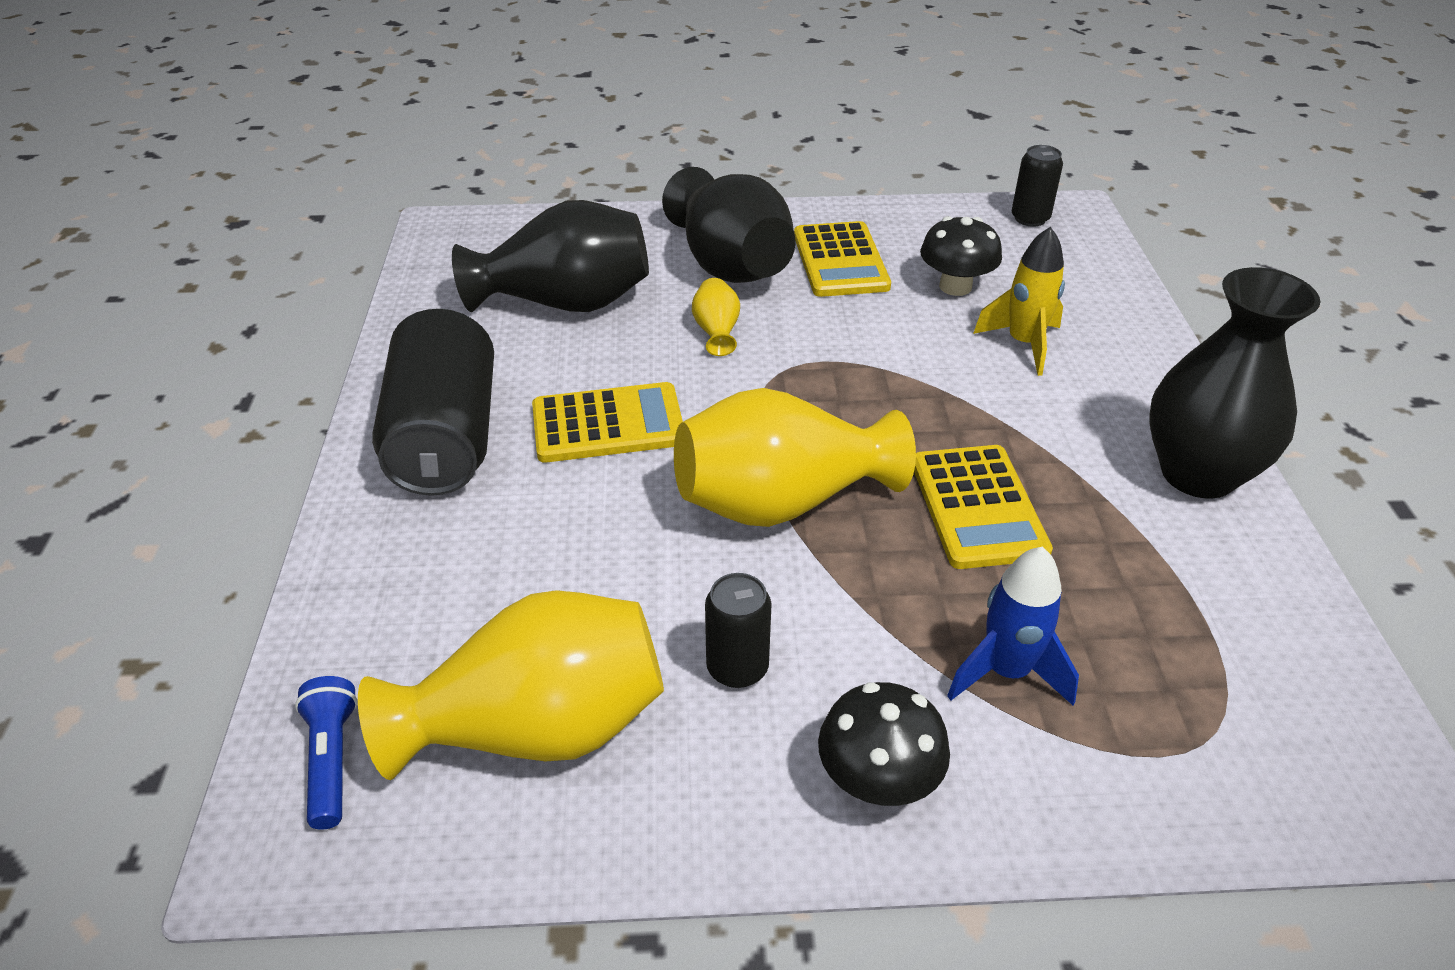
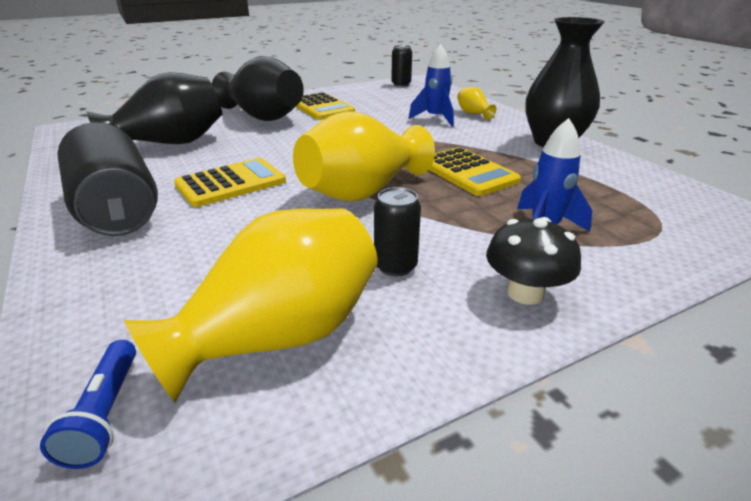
camera: 25 degrees left, 10 degrees down
(332, 760) = (105, 414): blue flashlight -> blue flashlight turned 150 degrees counterclockwise
(717, 332) = (273, 139): yellow vase -> yellow vase (473, 114)
(955, 286) = (386, 107): black mushroom -> none
(1023, 344) = (435, 118): yellow rocket -> blue rocket

